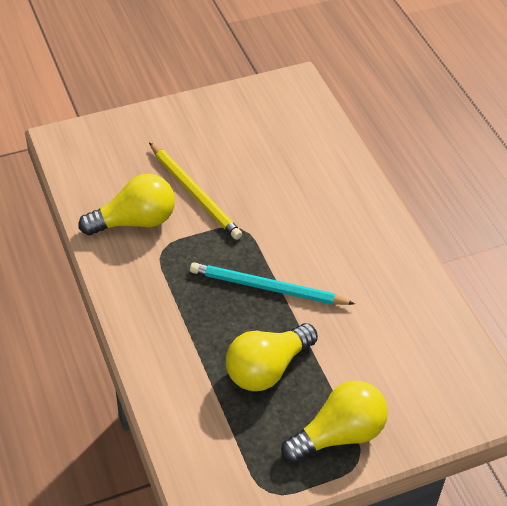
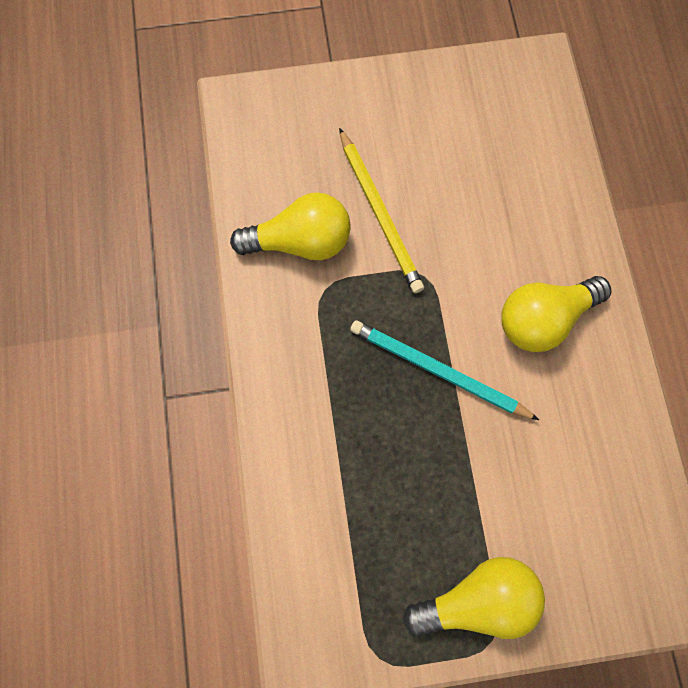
camera: 15 degrees right, 25 degrees up
(267, 369) = (413, 487): yellow light bulb -> yellow light bulb (543, 319)

